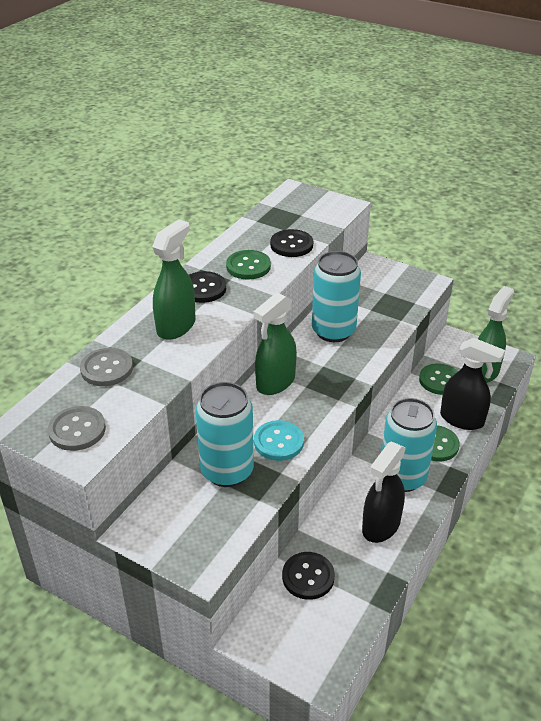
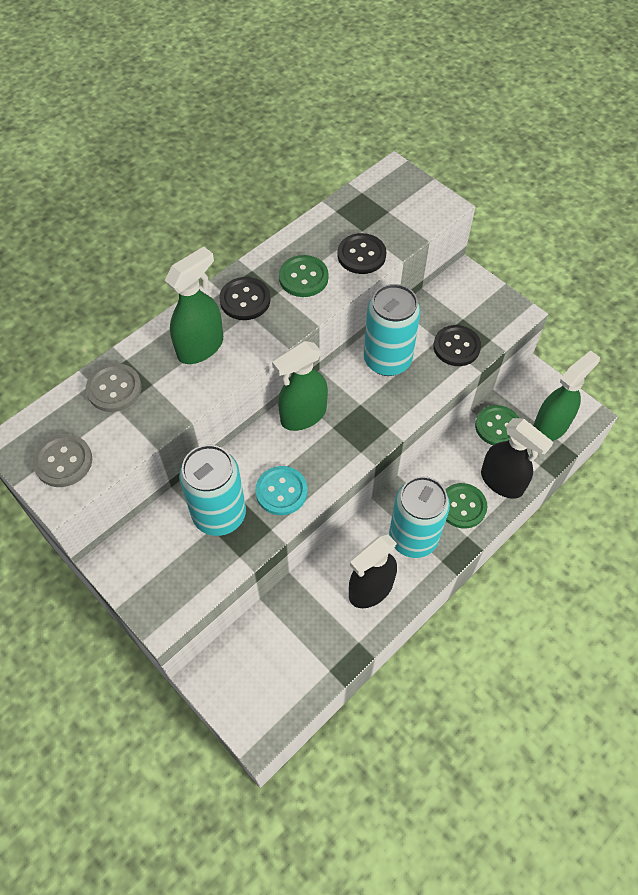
camera: 15 degrees right, 20 degrees up
(308, 577) = (280, 627): black button -> black button (456, 347)

